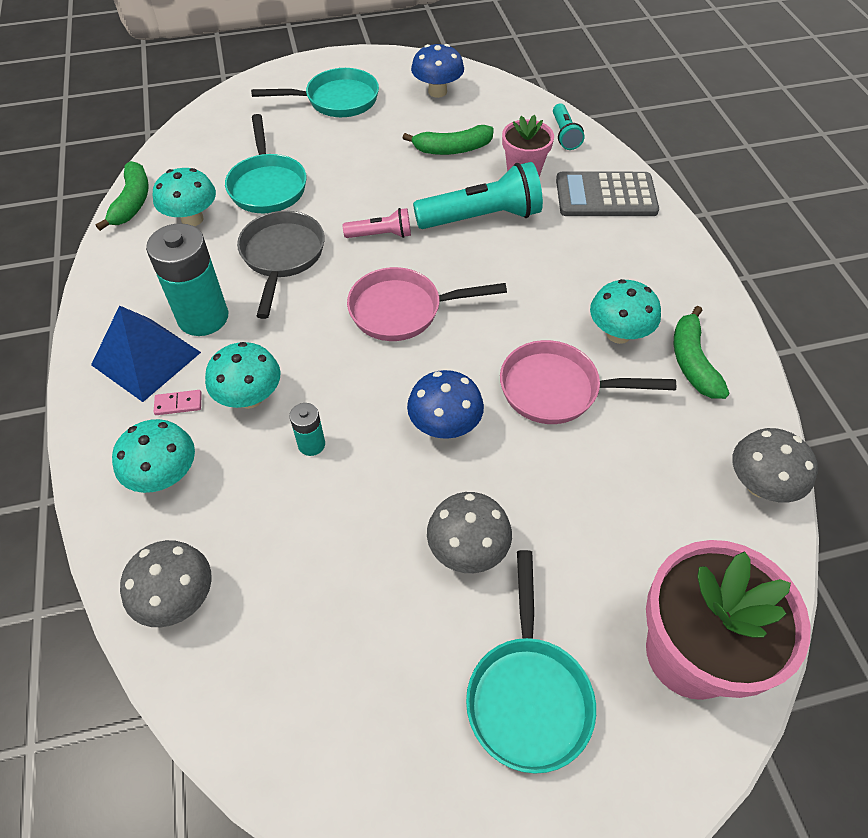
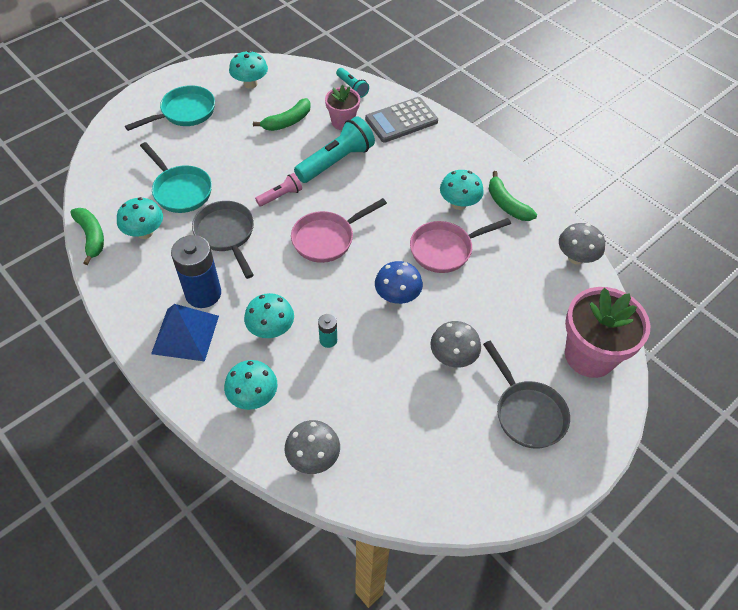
camera: 30 degrees left, 0 degrees up
(178, 404) = (228, 352): pink domino -> none
(203, 317) = (203, 293): turquoise battery -> blue battery
(437, 92) = (250, 84): blue mushroom -> turquoise mushroom
(528, 694) = (527, 412): turquoise pan -> grey pan

